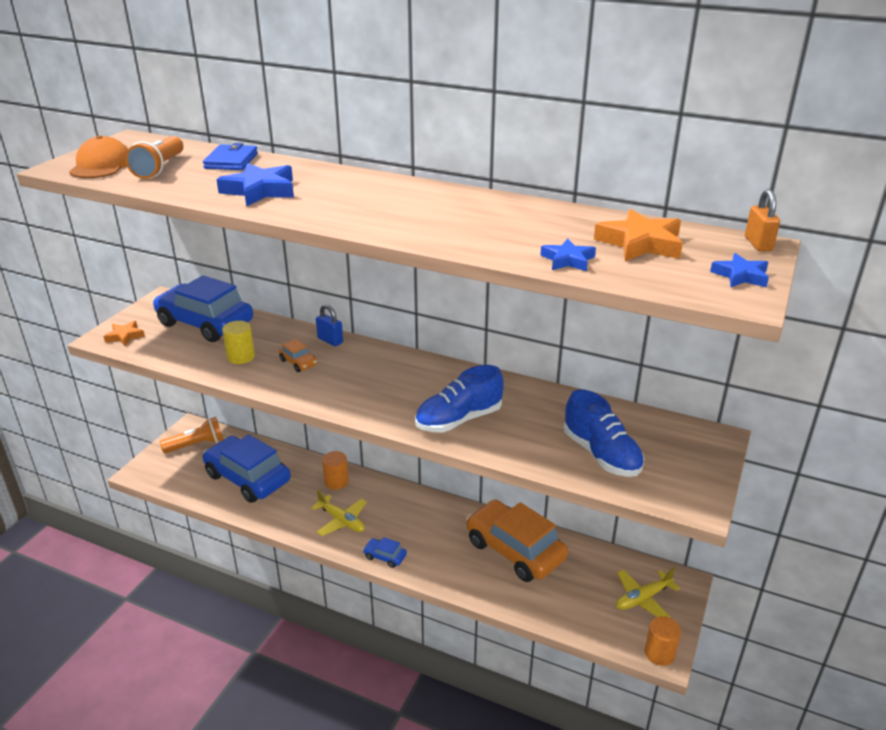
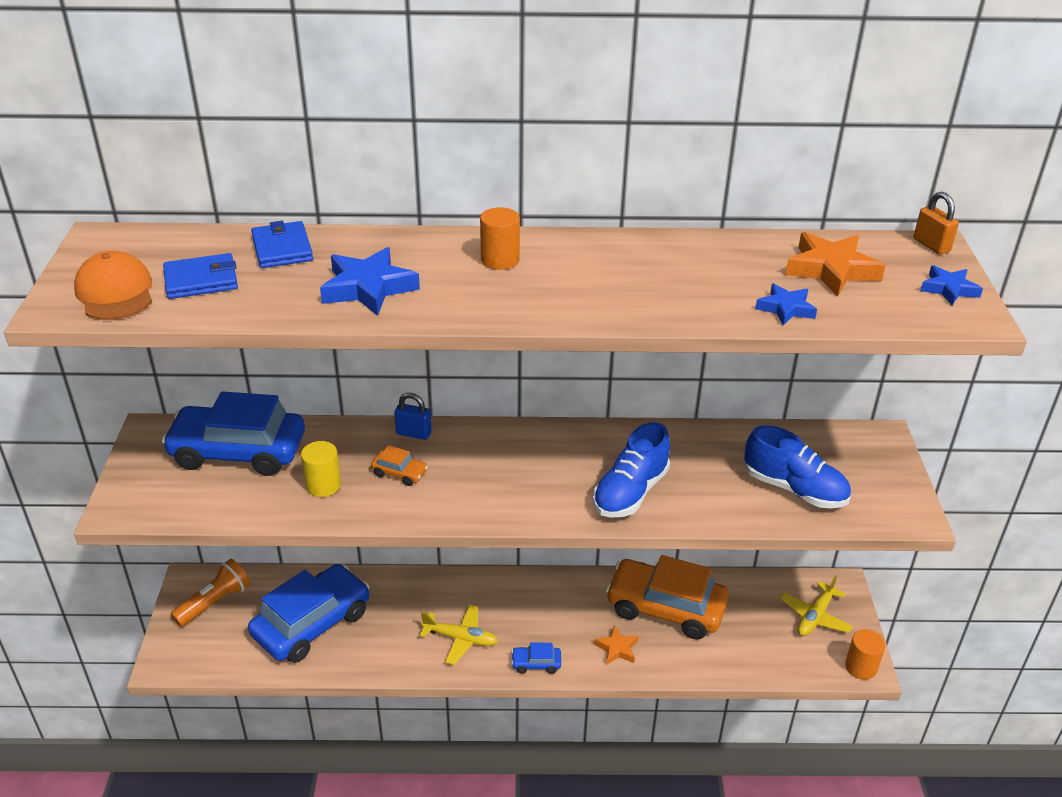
camera: 25 degrees left, 5 degrees up
(125, 336) = (145, 499): orange star -> orange star (617, 648)
(159, 168) = (201, 280): orange flashlight -> blue wallet
(248, 478) = (312, 623): blue car -> blue car turned 120 degrees clockwise
(336, 481) = (422, 593): orange cylinder -> orange cylinder (500, 260)

